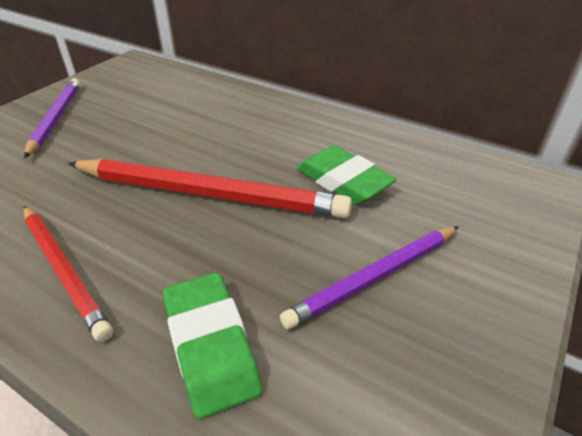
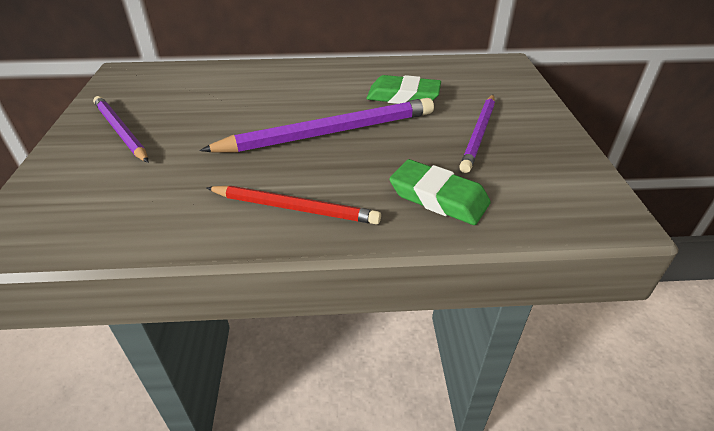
camera: 35 degrees left, 0 degrees up
(208, 194) = (329, 133): red pencil -> purple pencil

